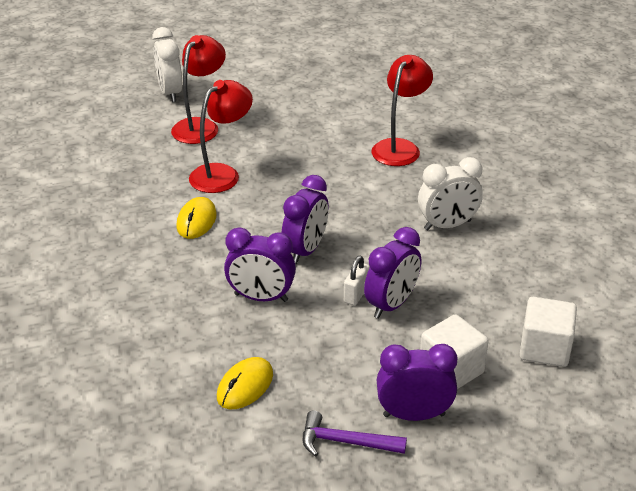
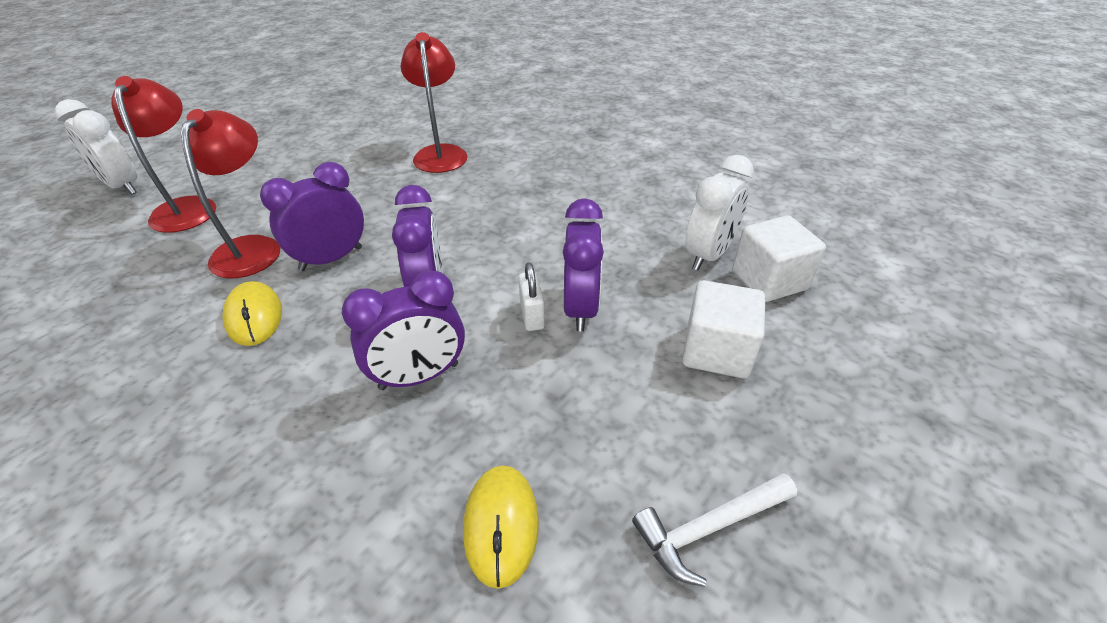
camera: 35 degrees left, 5 degrees up
(345, 442) = (709, 528): purple hammer -> white hammer
(414, 415) = (741, 432): purple clock -> purple clock (331, 259)
(447, 225) = (555, 204): white clock -> white clock (708, 255)

